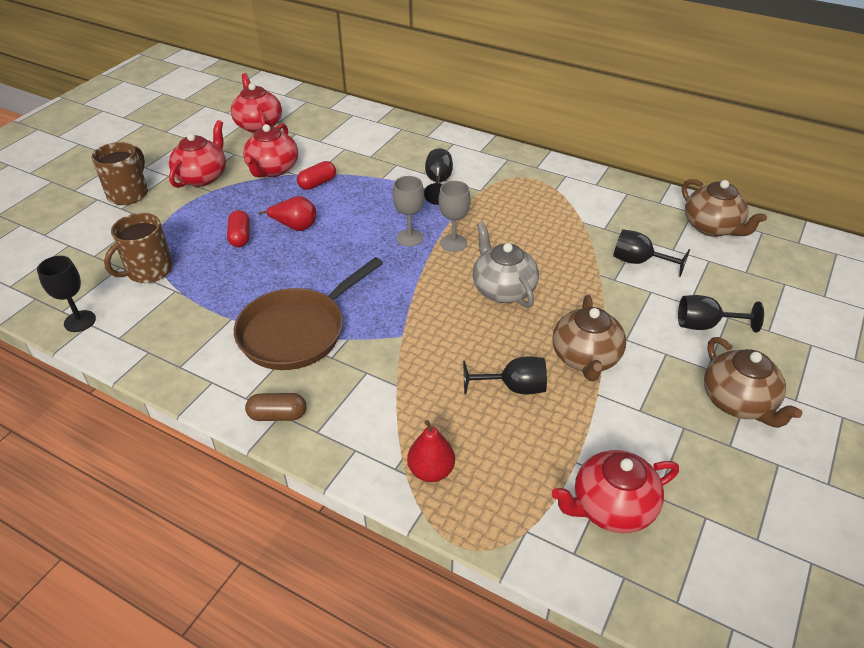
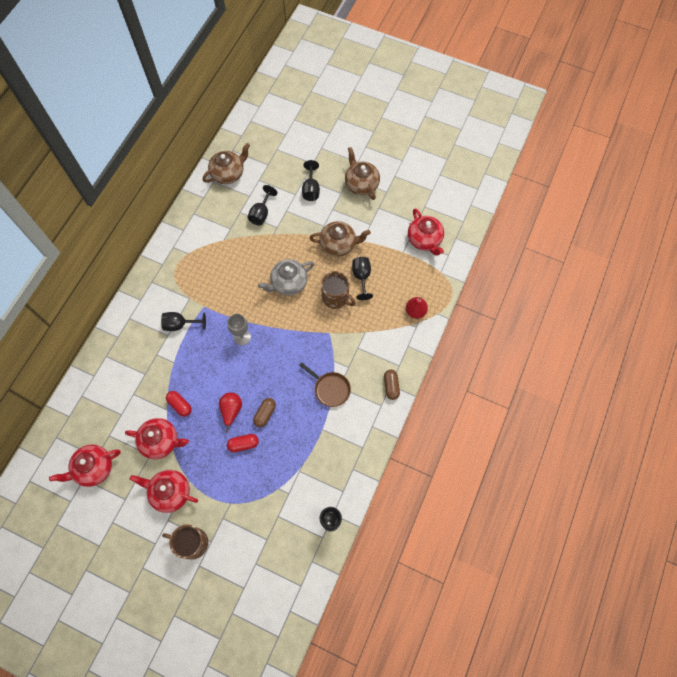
camera: 95 degrees left, 25 degrees up
(149, 270) = (281, 495): brown mug -> brown mug (336, 297)
(278, 258) = (265, 414): none -> brown capsule
(297, 331) = (330, 389): brown pan -> brown pan, size x0.59
(453, 243) = (247, 311): grey goblet -> none
(738, 402) = (361, 184): brown teapot -> brown teapot turned 90 degrees counterclockwise

